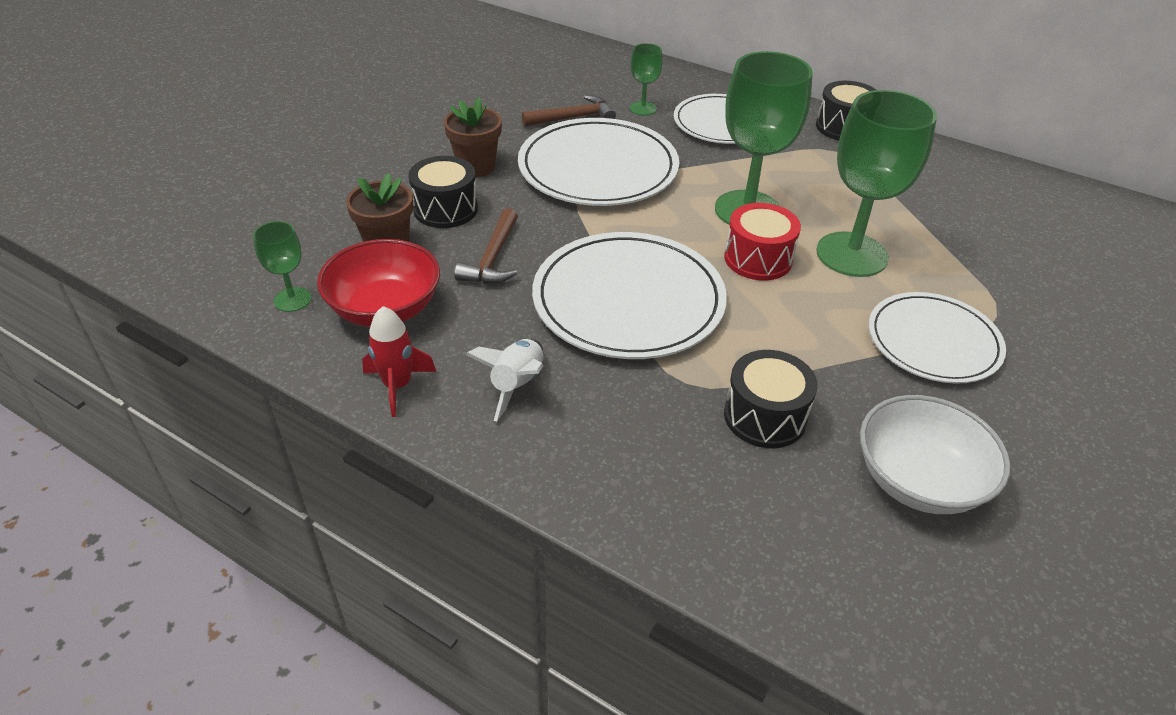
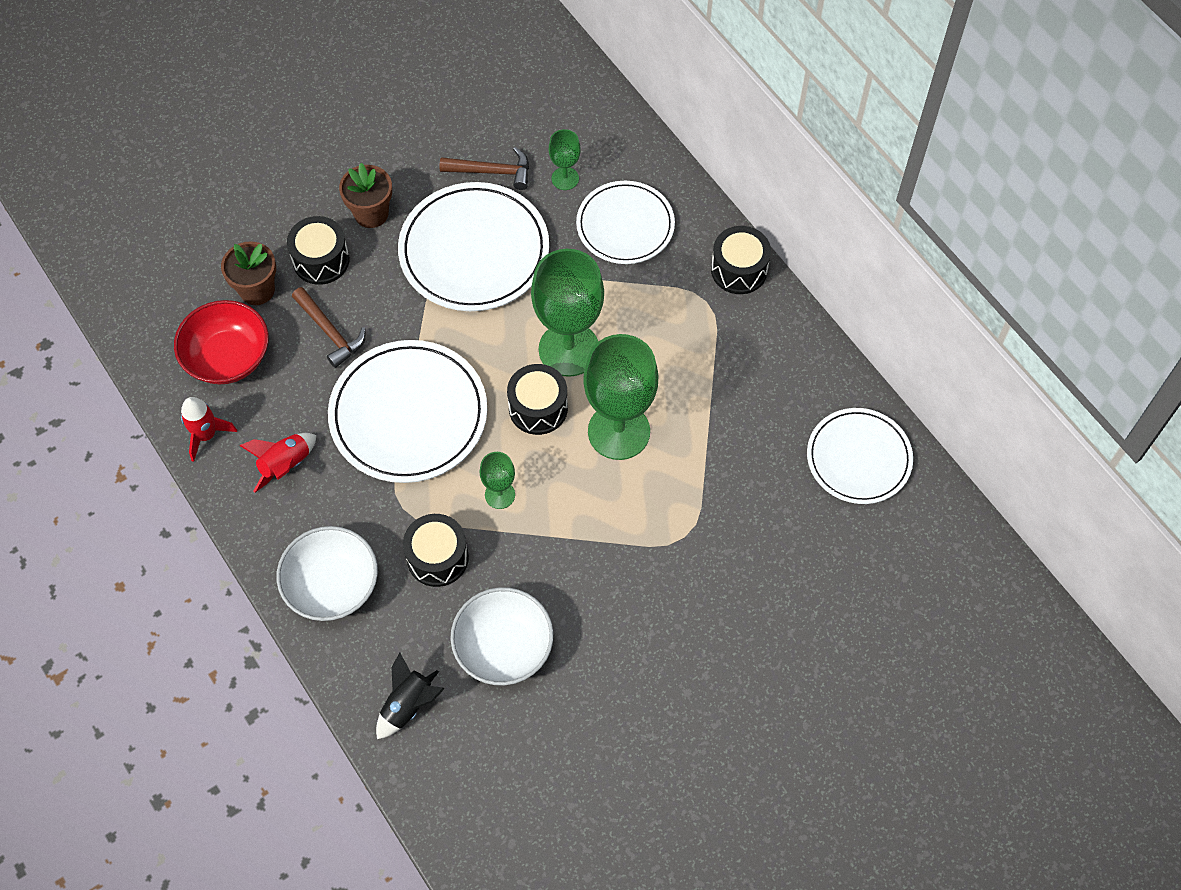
camera: 25 degrees right, 20 degrees up
(292, 299) = (167, 324): green goblet -> green goblet (500, 495)
(493, 258) = (330, 332): brown hammer -> brown hammer turned 75 degrees counterclockwise
(517, 385) = (285, 465): white rocket -> red rocket
(661, 489) = (332, 586): none -> white bowl
(758, 259) = (538, 408): red drum -> black drum
(864, 592) = (408, 705): none -> black rocket
(933, 341) = (612, 541): white plate -> white plate (858, 458)

